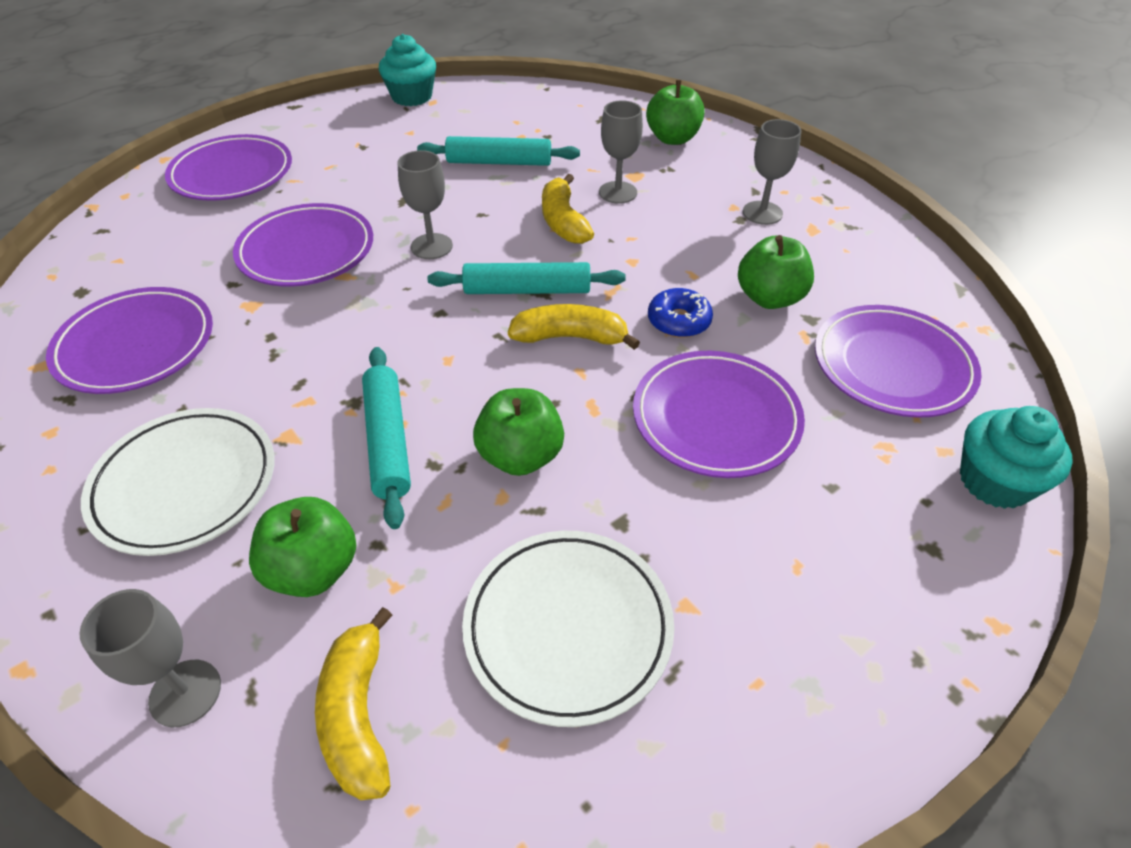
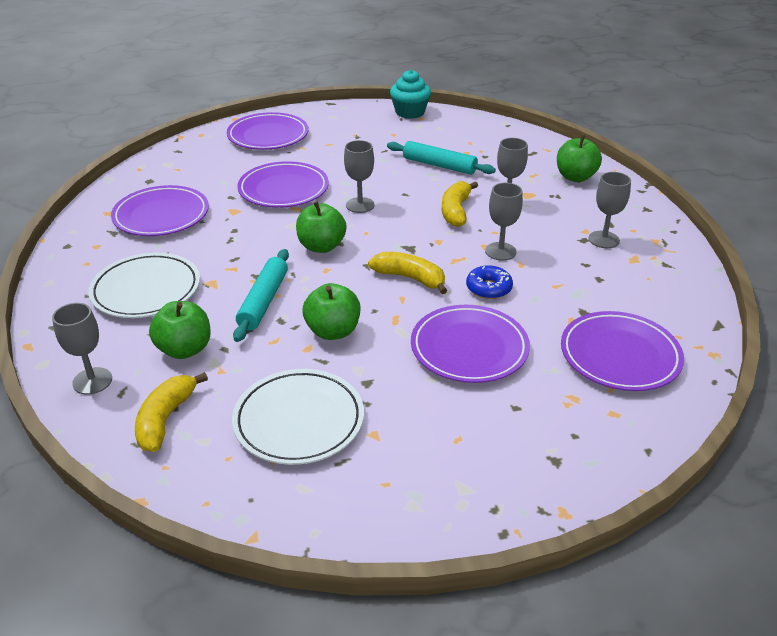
camera: 25 degrees right, 10 degrees down
(527, 290) = (402, 245): turquoise rolling pin -> none
(656, 263) = (500, 251): none -> grey goblet
(769, 298) = (564, 292): green apple -> green apple (321, 246)
(994, 481) = (634, 441): turquoise cupcake -> none

